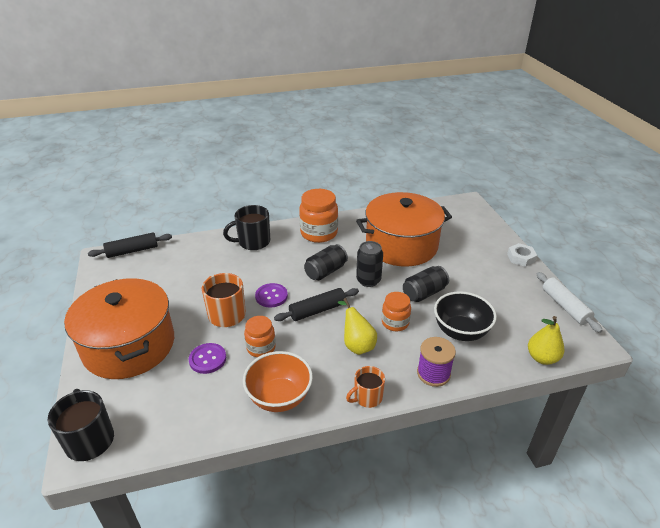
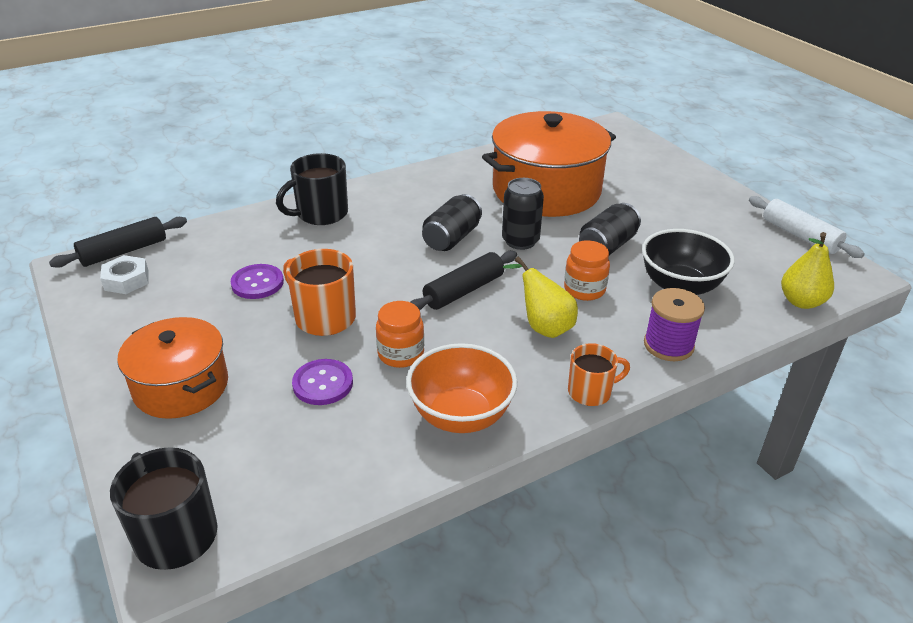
camera: 15 degrees left, 0 degrees up
(129, 345) = (181, 386): orange pot -> orange pot, size x0.61
(271, 296) = (384, 282): purple button -> purple button (257, 283)
(319, 233) = (417, 189): orange jar -> none
(367, 397) = (590, 392): orange mug -> orange mug turned 150 degrees counterclockwise
(521, 258) = (716, 185): white nut -> white nut (126, 280)

